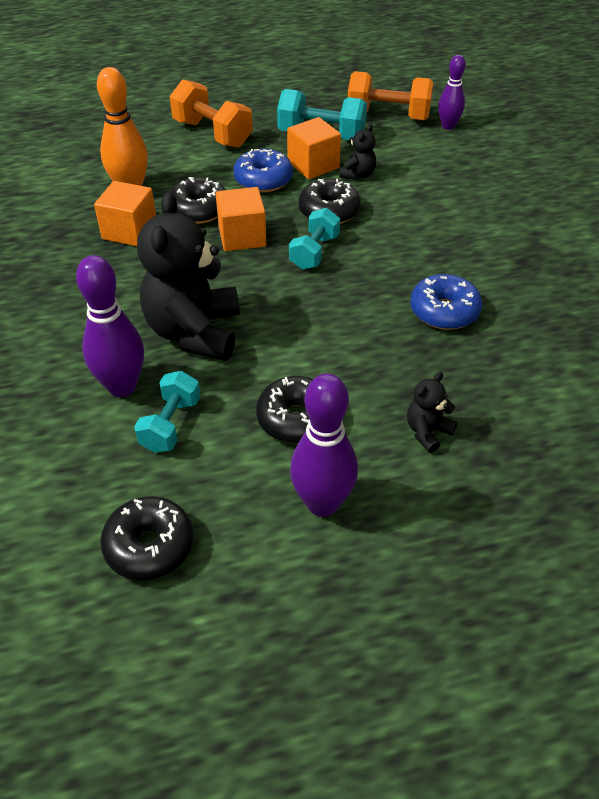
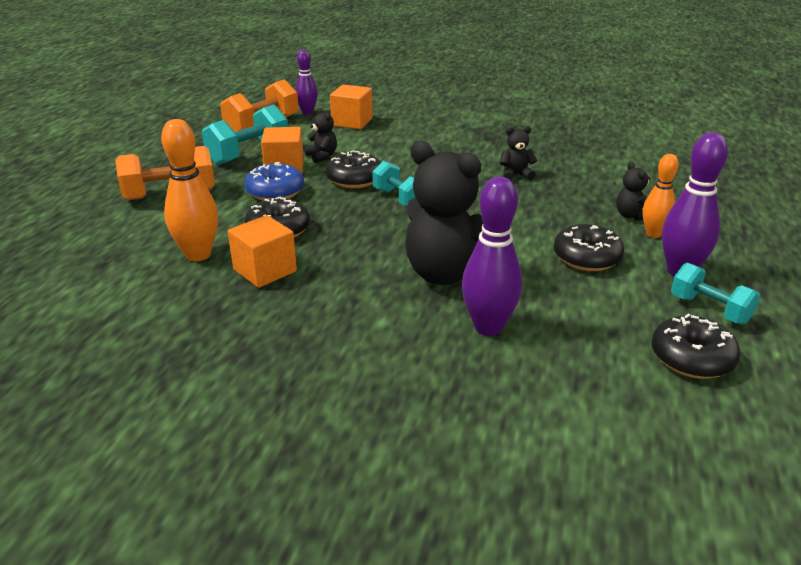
camera: 60 degrees left, 15 degrees down
(170, 424) = (555, 314): turquoise dumbbell -> turquoise dumbbell (709, 309)
(242, 236) = (342, 221): orange cube -> orange cube (352, 122)
(396, 461) = (653, 234): none -> orange bowling pin
(444, 311) = (515, 175): blue donut -> black teddy bear

